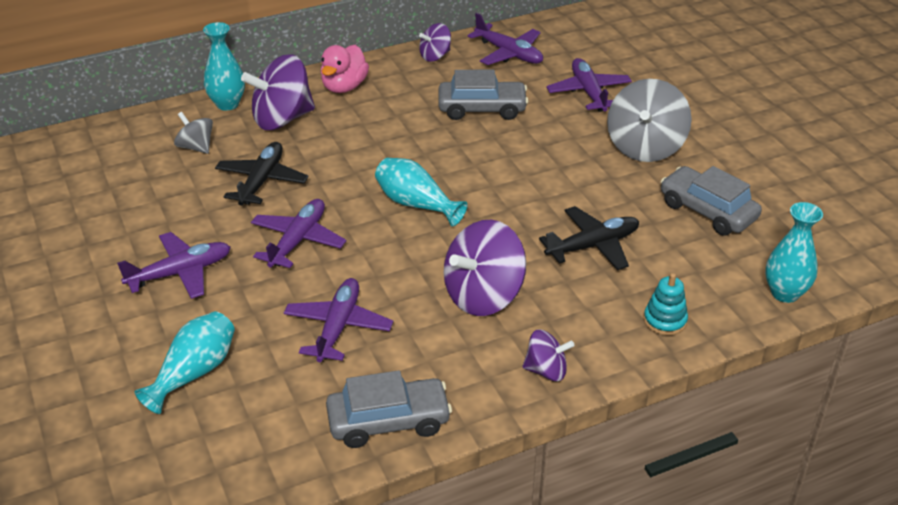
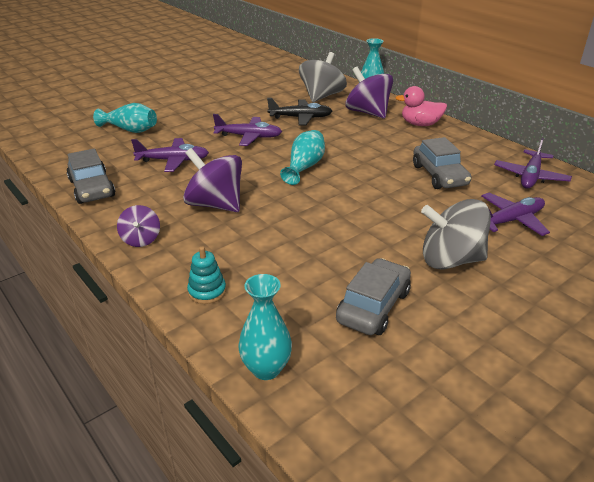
camera: 75 degrees right, 5 degrees down
(180, 273) = (209, 113): purple plane -> none
(196, 147) = (321, 96): grey spinning top -> grey spinning top, size x1.84
(435, 56) = (492, 148): purple spinning top -> none
(593, 245) = (291, 245): black plane -> none

